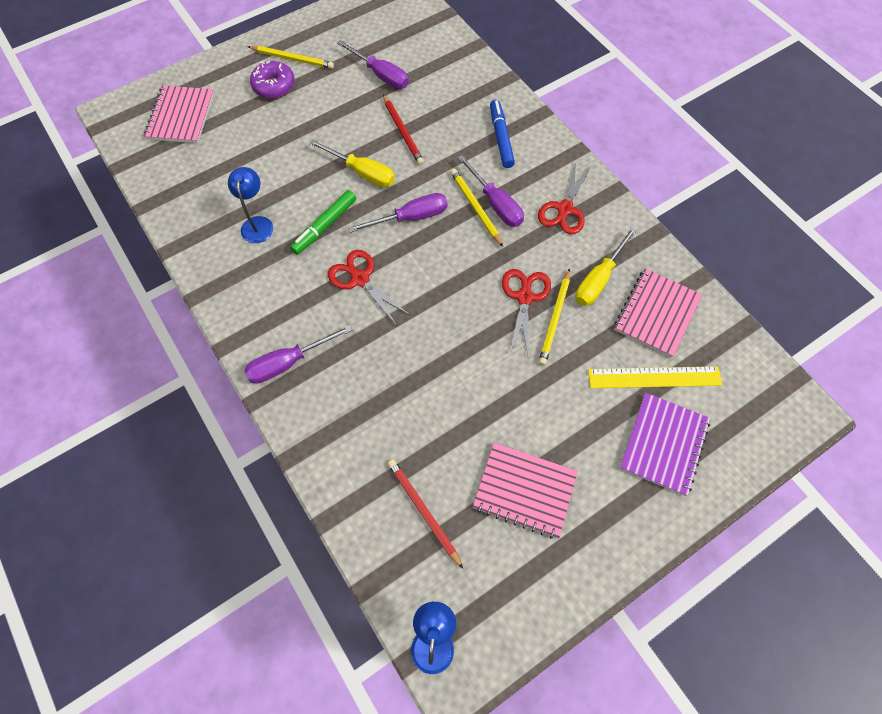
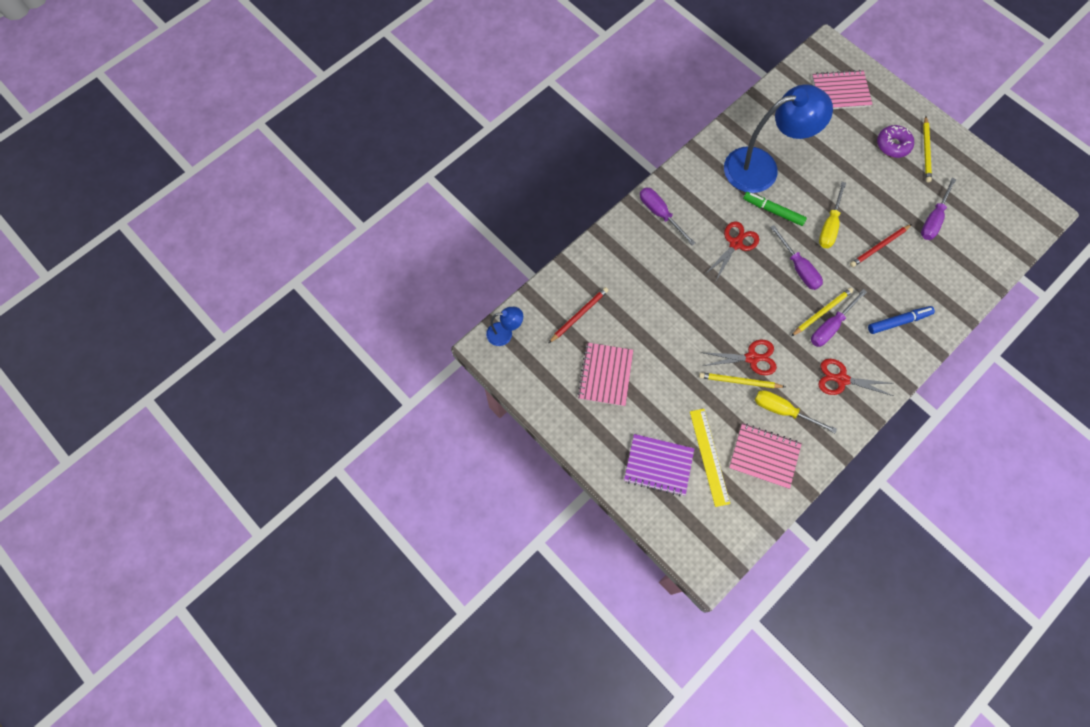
camera: 80 degrees right, 5 degrees up
(257, 223) = (762, 167): blue lamp -> blue lamp, size x2.24

